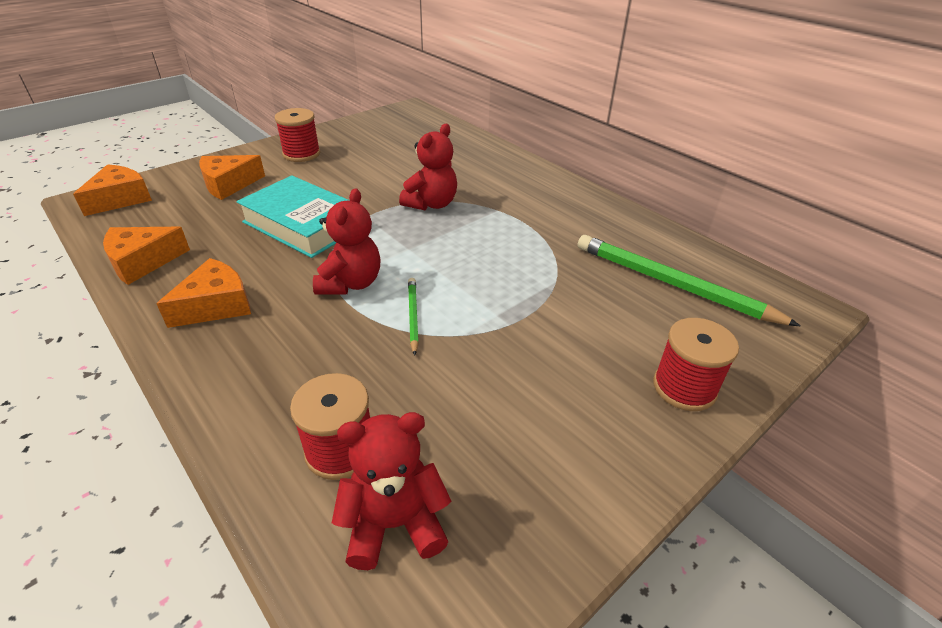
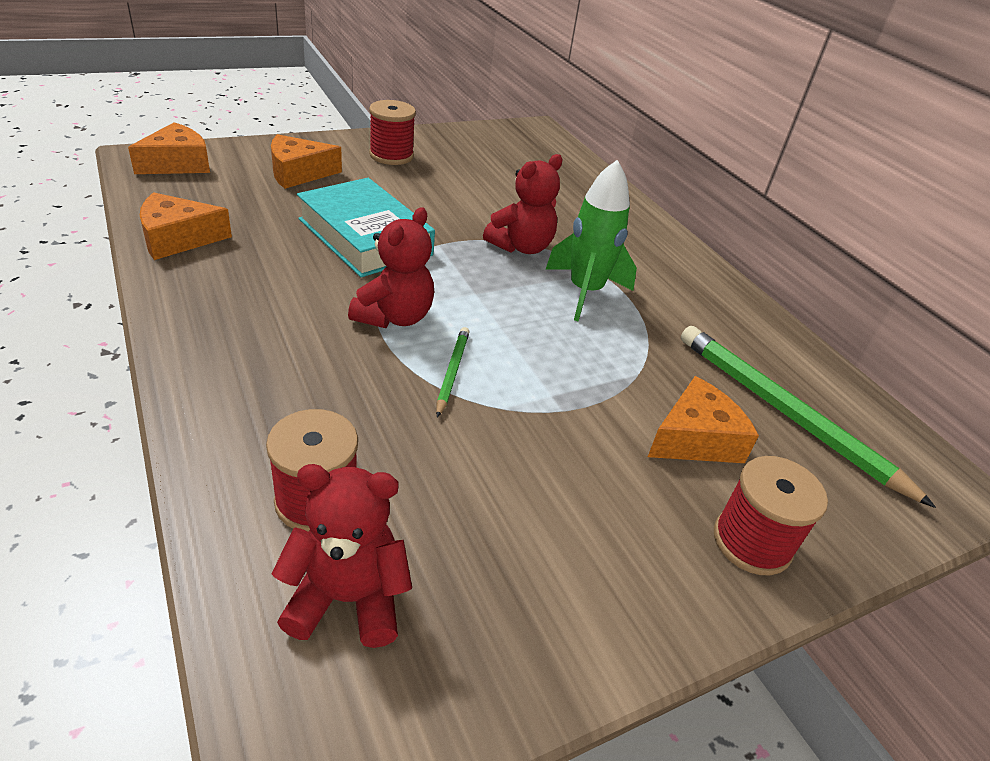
camera: 10 degrees right, 0 degrees up
(216, 305) = (238, 305): orange cheese -> orange cheese (695, 439)
(493, 228) = (585, 292): none -> green rocket

